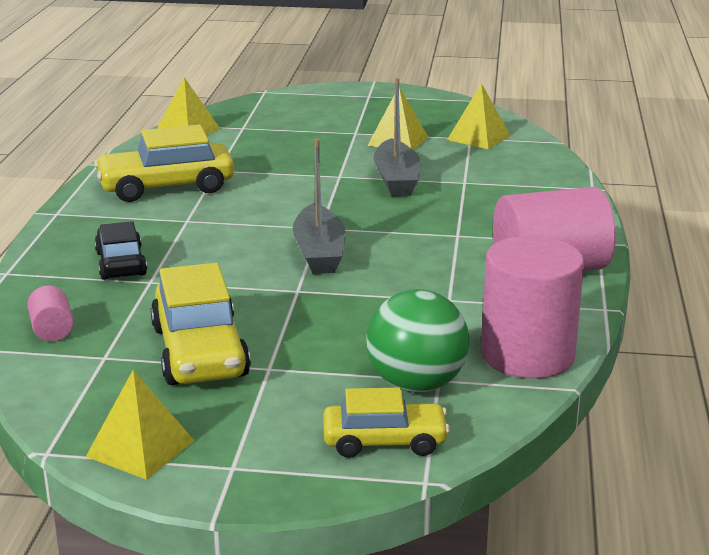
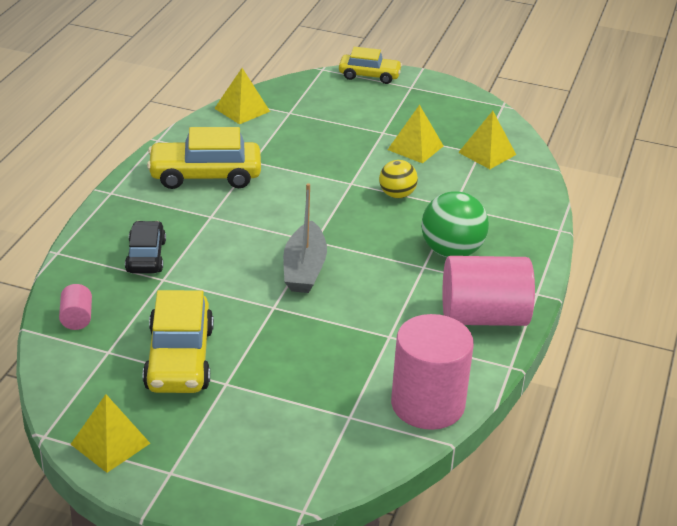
camera: 10 degrees right, 10 degrees up
(384, 441) = (287, 469): yellow car -> yellow car (369, 75)
(396, 180) = (397, 195): grey boat -> yellow ball
(416, 384) = (330, 418): green ball -> green ball (451, 251)

